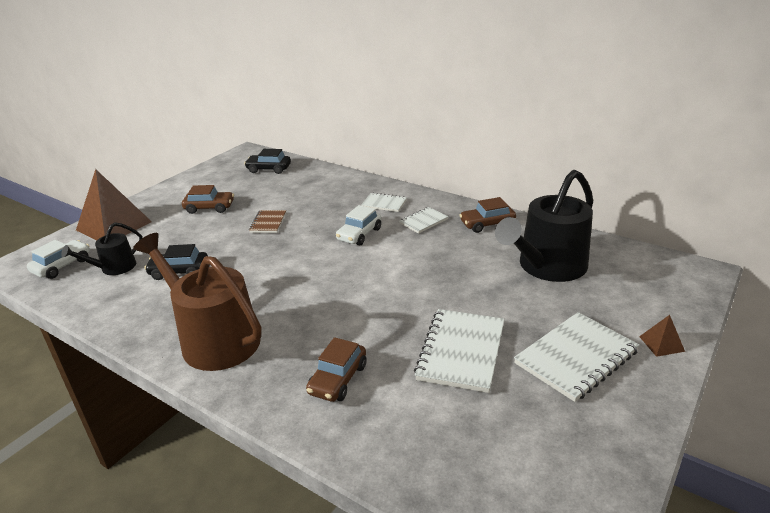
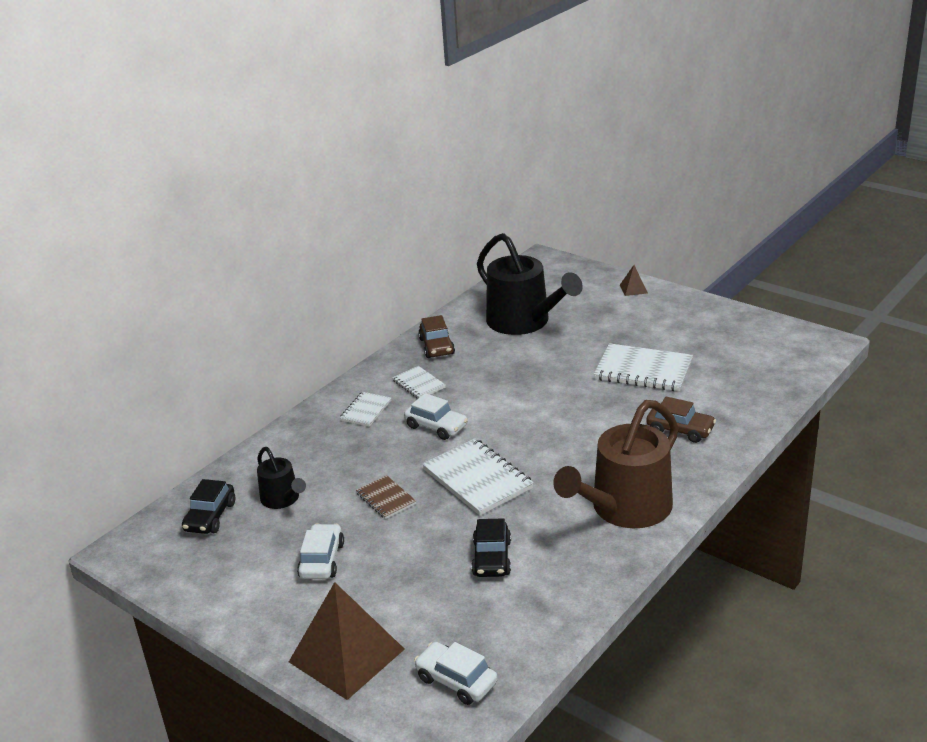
camera: 85 degrees left, 0 degrees up
(114, 268) = (472, 622): black watering can -> black watering can (282, 499)
(209, 208) = (322, 560): brown car -> white car
(268, 223) = (386, 499): brown notebook -> brown notebook turned 45 degrees clockwise
(576, 357) = (649, 323): white notebook -> white notebook (477, 479)

